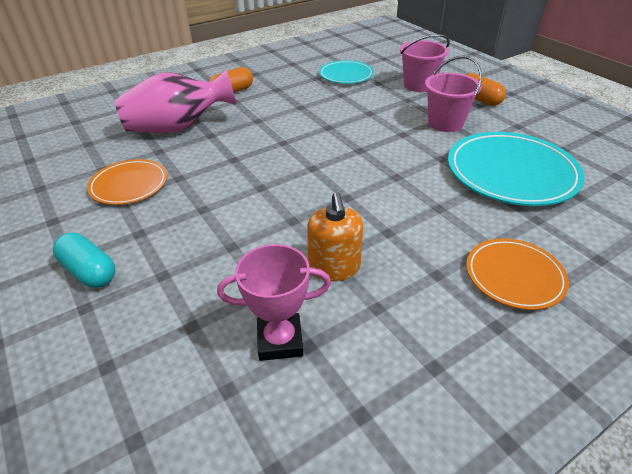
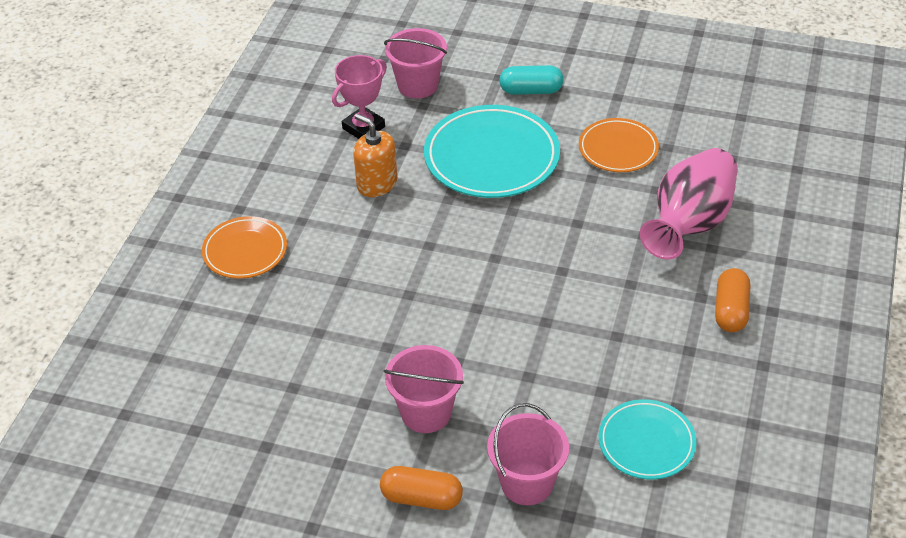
camera: 140 degrees right, 5 degrees up
(161, 358) = (417, 85): none -> pink bucket
(511, 173) = (303, 367): turquoise plate -> turquoise plate (491, 157)

